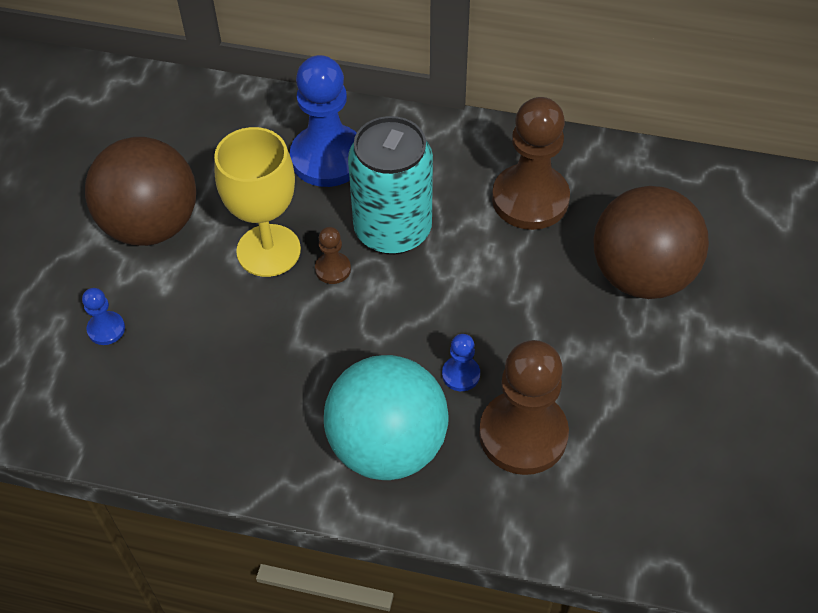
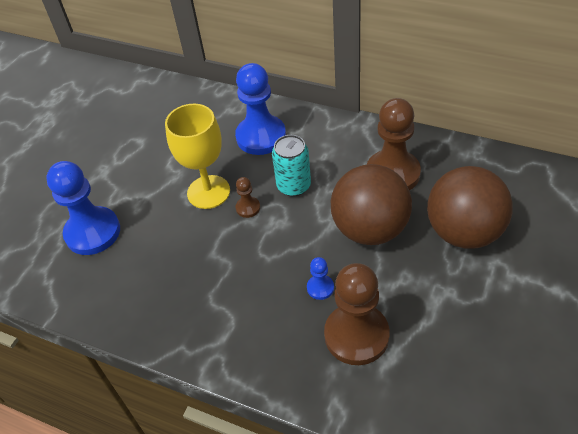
camera: 15 degrees right, 5 degrees down
(106, 329) = (93, 232): blue pawn -> blue pawn, size x2.24
(151, 225) = (138, 169): brown ball -> brown ball (370, 229)
(387, 445) = (258, 331): turquoise ball -> none
(392, 230) = (294, 186): turquoise can -> turquoise can, size x0.65

